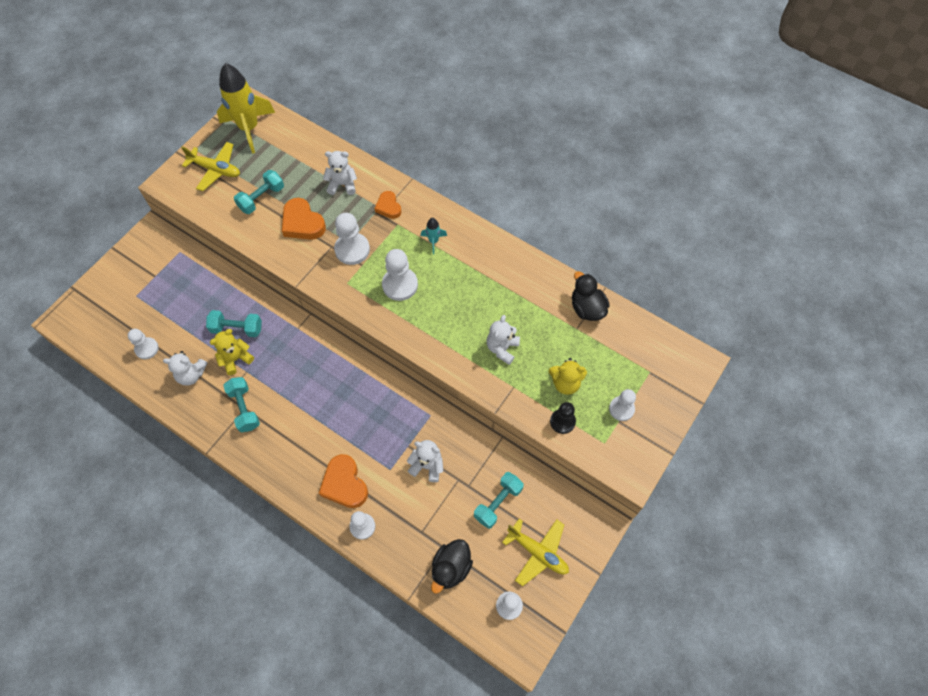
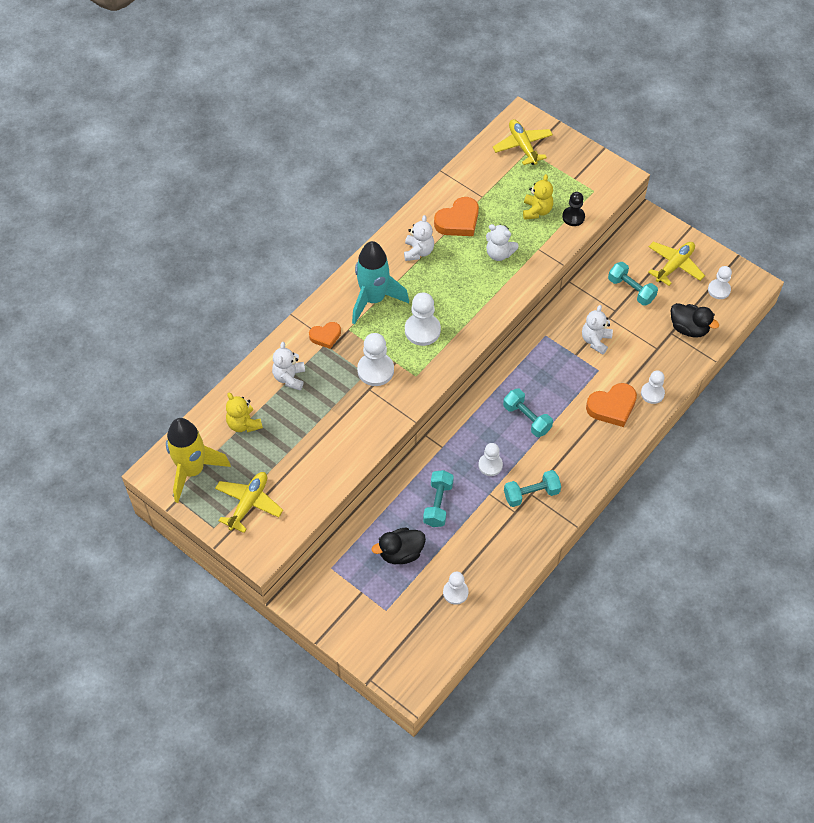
camera: 85 degrees left, 5 degrees down
(191, 375) = (490, 545): white teddy bear -> white teddy bear (418, 251)
(235, 359) = (474, 504): yellow teddy bear -> yellow teddy bear (244, 424)
(261, 198) = (297, 455): turquoise dumbbell -> turquoise dumbbell (527, 418)
(302, 223) = (336, 415): orange heart -> orange heart (458, 221)
(433, 241) = (374, 299): turquoise rocket -> turquoise rocket, size x2.27
(587, 308) = (462, 186): black duck -> black duck (401, 553)
(621, 409) = (563, 175): white pawn -> white pawn (490, 465)
(655, 365) = (522, 146): none -> yellow plane

